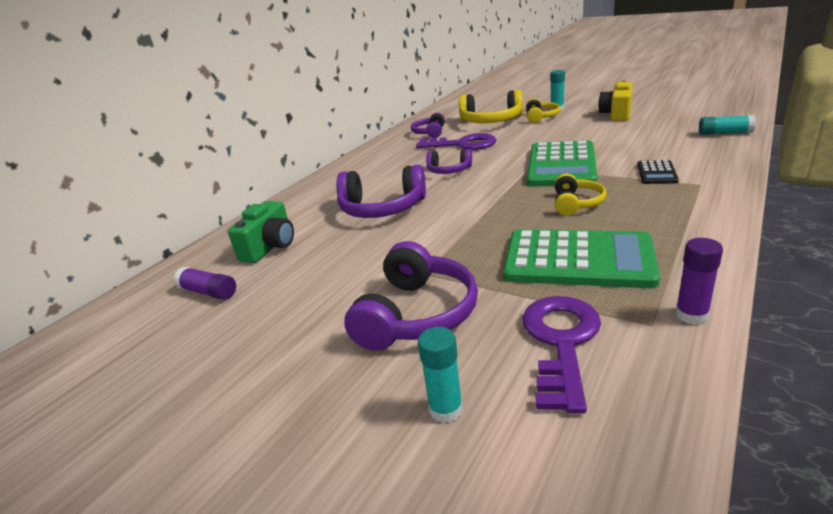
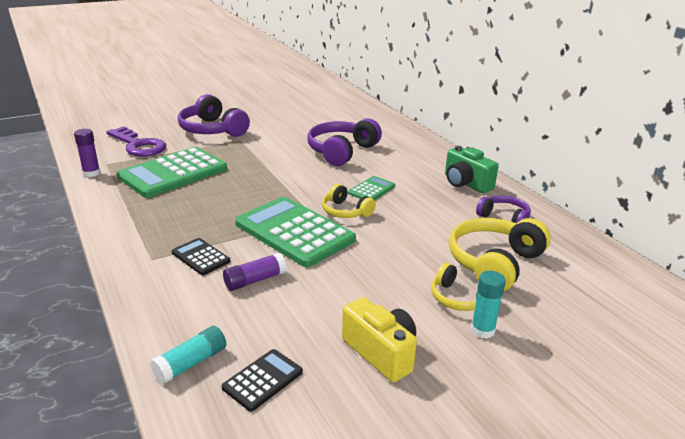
camera: 115 degrees right, 0 degrees up
(208, 292) = (316, 102): purple glue stick -> purple glue stick (255, 280)
(270, 247) = (343, 118): green camera -> green camera (466, 183)
(446, 409) = (155, 120): turquoise glue stick -> none
(449, 170) = (371, 190): purple headphones -> green calculator
(462, 144) = (431, 218): purple key -> none
(576, 203) = (225, 203): yellow headphones -> yellow headphones (345, 211)
(690, 121) = (263, 380): none -> black calculator

